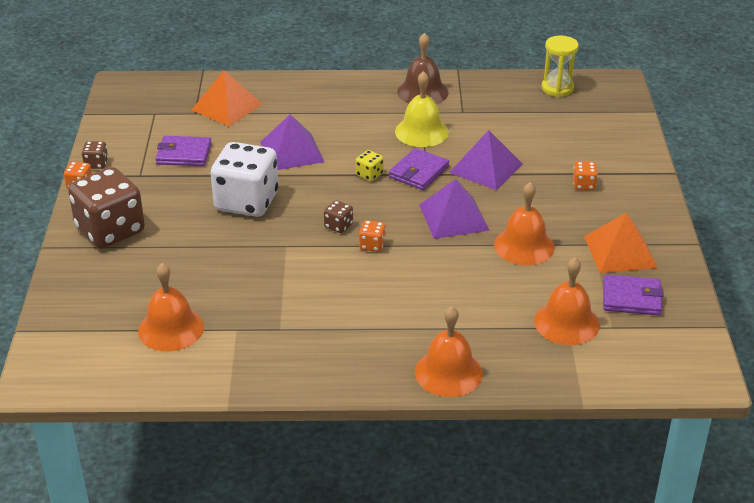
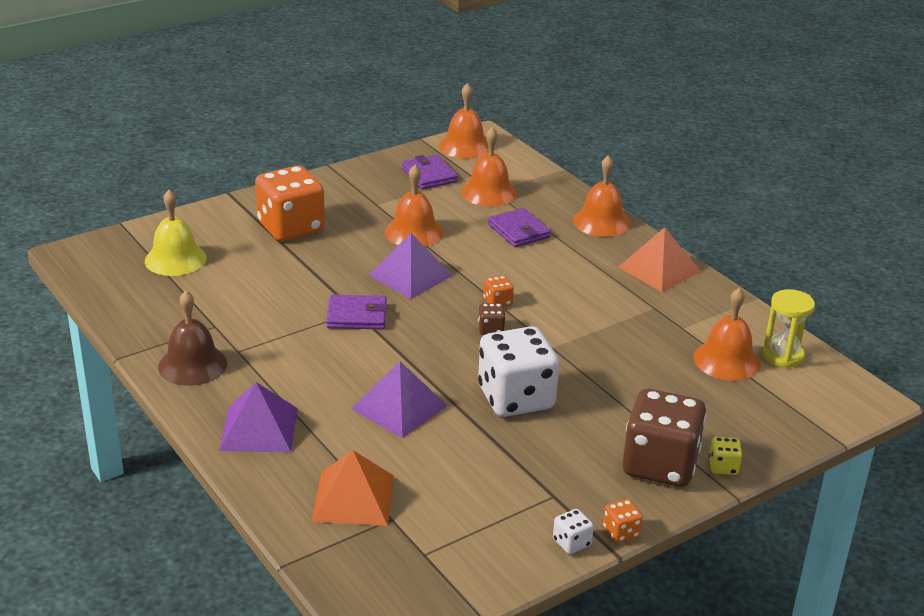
camera: 125 degrees left, 5 degrees down
(96, 164) = (571, 543): brown dice -> white dice
(184, 154) = (482, 483): purple wallet -> purple wallet (519, 231)
(369, 174) = (390, 342): yellow dice -> yellow dice (723, 467)
(421, 131) = (279, 338): yellow bell -> yellow bell (175, 259)
(486, 168) = (312, 282): purple pyramid -> purple pyramid (259, 429)
(557, 88) = (115, 283): yellow hourglass -> yellow hourglass (782, 356)
(583, 185) = (291, 227): orange dice -> orange dice, size x2.43
(620, 252) = (374, 191): orange pyramid -> orange pyramid (659, 269)
(686, 351) = (465, 146): none -> orange bell

